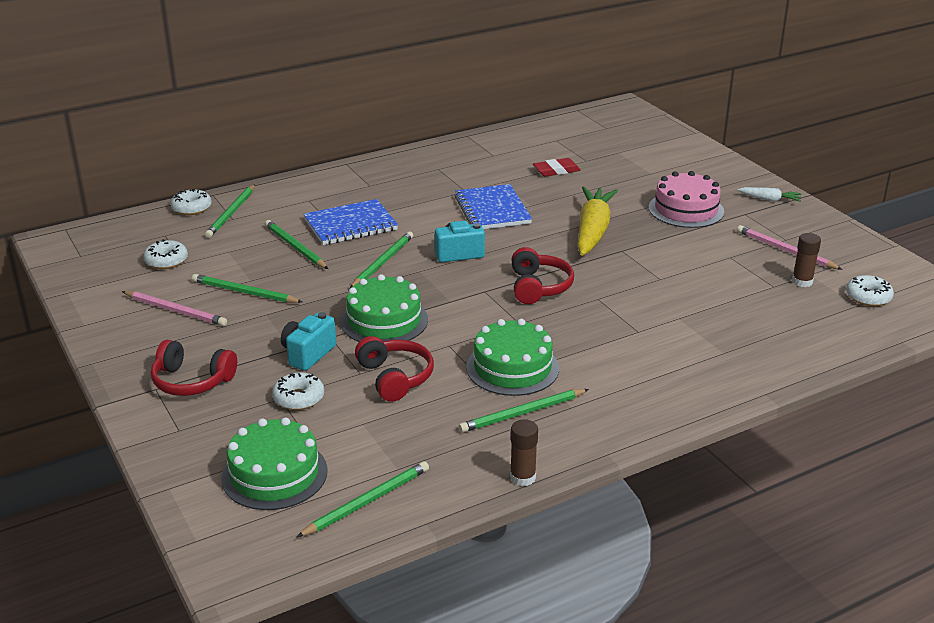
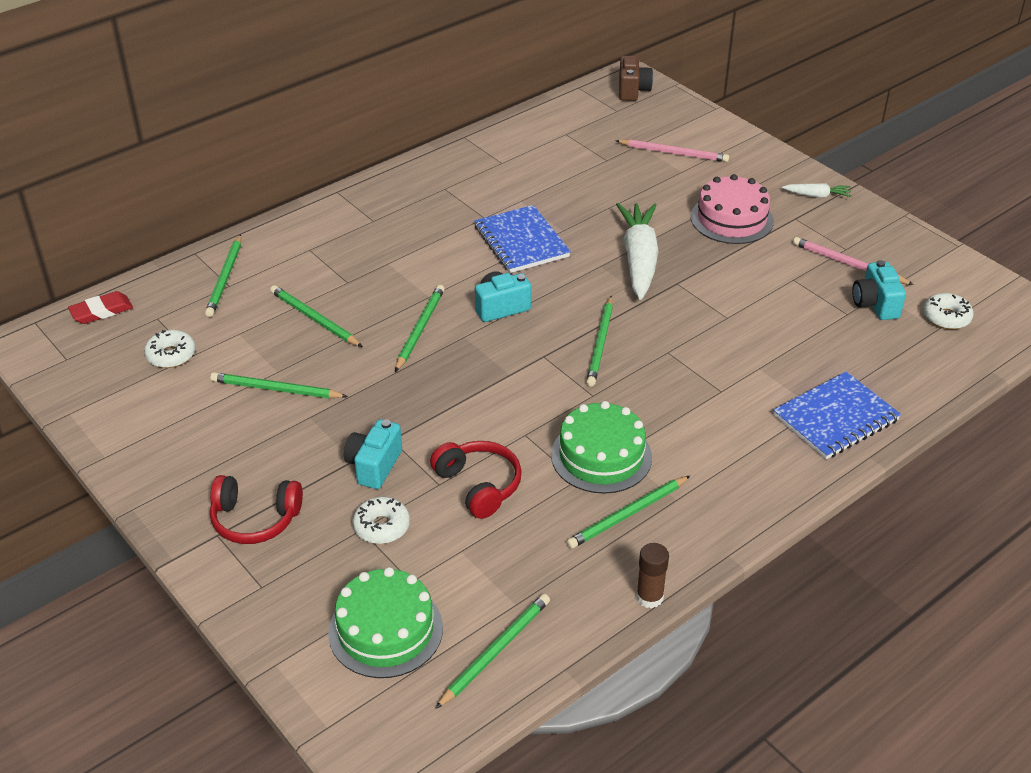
camera: 10 degrees left, 10 degrees up
(176, 311) = (205, 424): pink pencil -> pink pencil (674, 153)
(192, 208) = (176, 275): white donut -> none
(350, 225) = (368, 280): blue notebook -> blue notebook (835, 418)
(384, 321) = (445, 410): green cake -> none
(538, 287) = (600, 344): red headphones -> green pencil
(556, 170) = (577, 178): red eraser -> red eraser (101, 311)
(593, 231) = (639, 259): yellow carrot -> white carrot
(624, 115) = (632, 90): none -> brown camera
(802, 281) = (875, 304): brown glue stick -> turquoise camera

